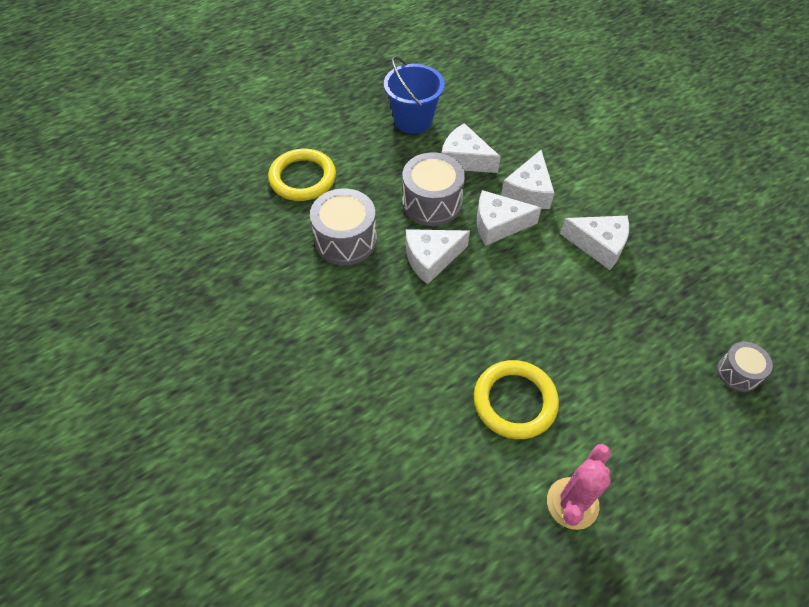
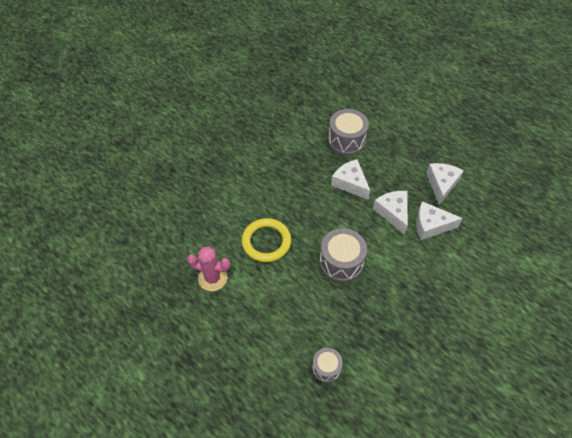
camera: 75 degrees right, 0 degrees up
(302, 178) = (383, 109): yellow ring -> none
(413, 120) = (462, 150): blue bucket -> none
(432, 203) = (394, 174): grey drum -> grey drum (341, 262)
(598, 245) = (401, 273): white cheese -> none

